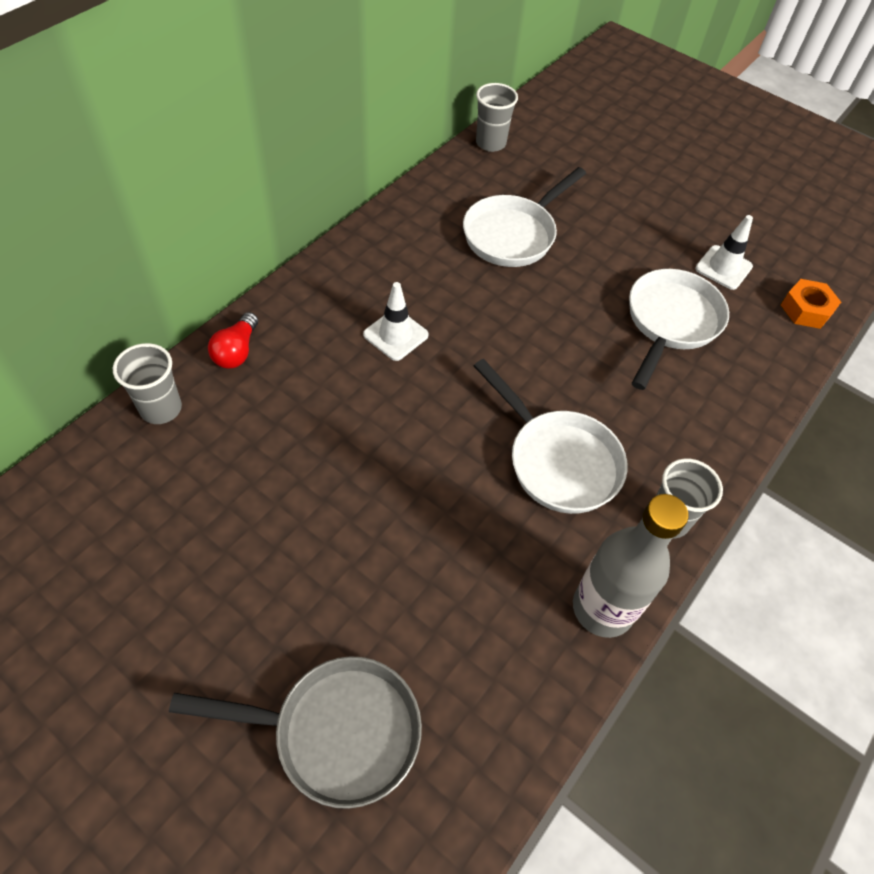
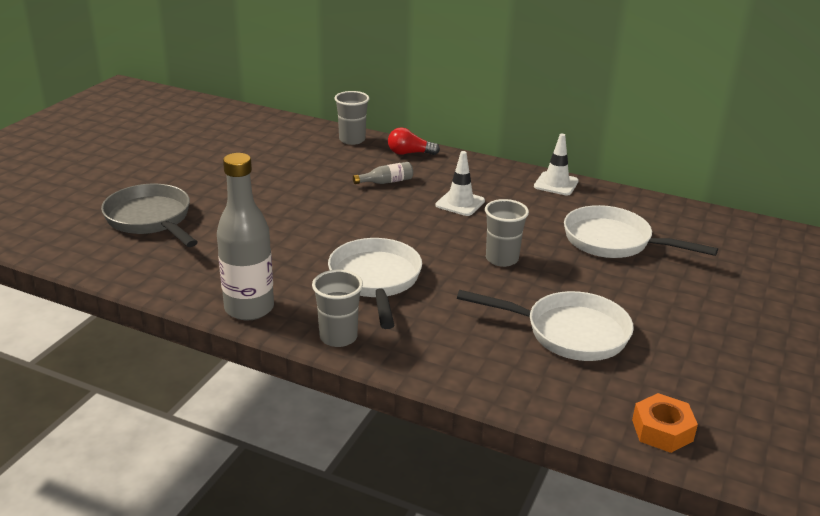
camera: 80 degrees right, 25 degrees down
(313, 396) = (386, 182): none -> grey bottle
(336, 731) = (151, 220): grey pan -> grey pan turned 150 degrees clockwise
(490, 143) = (725, 221): grey cup -> grey cup (502, 259)
(558, 460) = (375, 281): white pan -> white pan turned 135 degrees clockwise
(723, 268) = (678, 367): white traffic cone -> white traffic cone (556, 184)

